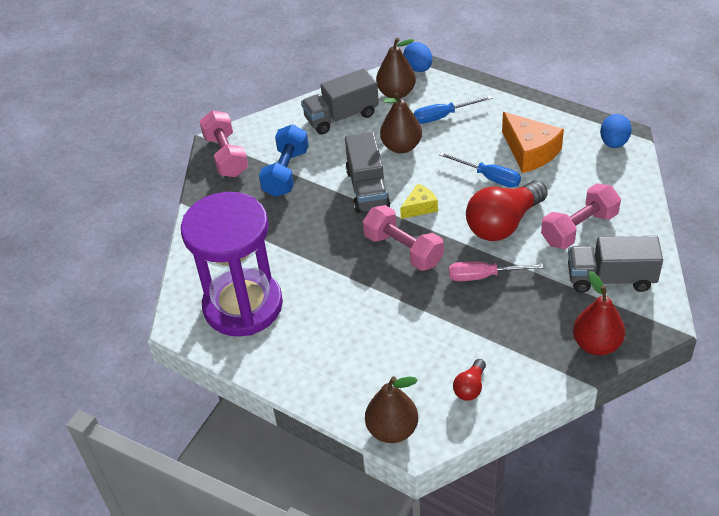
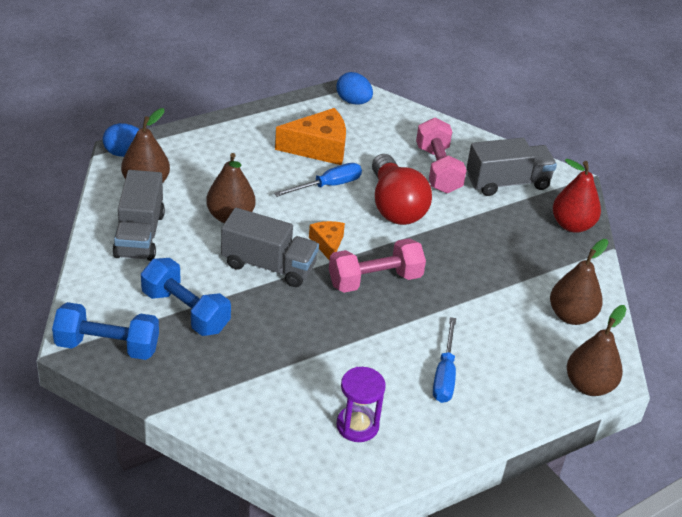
camera: 70 degrees left, 5 degrees down
(226, 156) = (107, 346): pink dumbbell -> blue dumbbell
(243, 305) = (357, 425): purple hourglass -> purple hourglass, size x0.44
(420, 207) = (327, 244): yellow cheese -> orange cheese
(443, 116) = (215, 172): blue screwdriver -> blue screwdriver (444, 374)
(470, 387) = (571, 315): red light bulb -> brown pear
(484, 276) = (449, 247): pink screwdriver -> none
(610, 278) = (507, 182): grey truck -> grey truck turned 135 degrees counterclockwise

